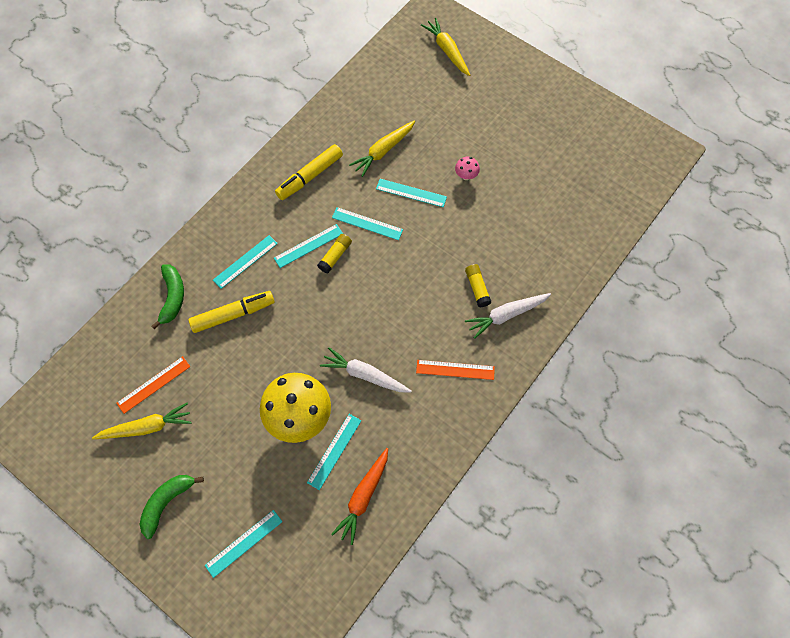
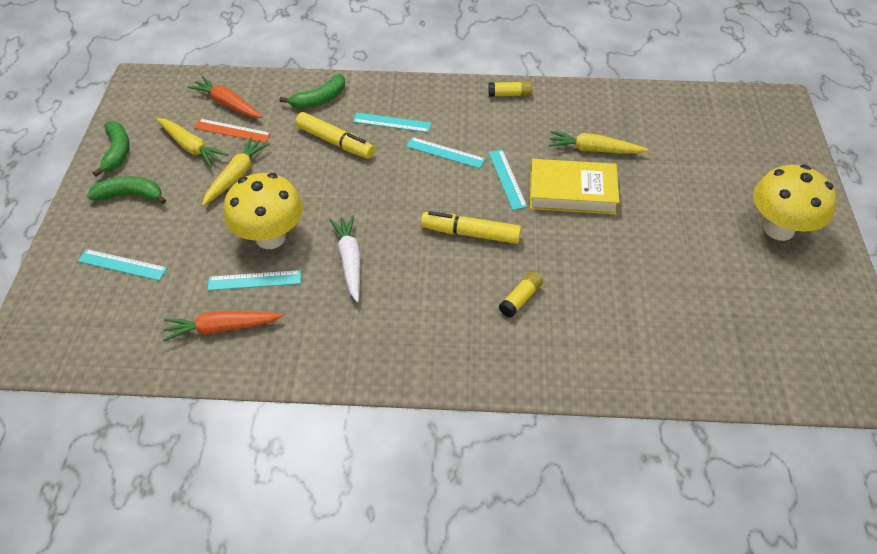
camera: 55 degrees right, 15 degrees down
(102, 491) = (117, 152): none -> green banana
(116, 371) = (227, 104): none -> orange carrot
(310, 176) = (514, 117): yellow marker -> yellow marker (470, 234)
(335, 256) = (452, 175): yellow glue stick -> yellow glue stick (509, 94)
(411, 193) = (572, 192): turquoise ruler -> yellow book
(447, 51) = (754, 135): yellow carrot -> yellow carrot (236, 176)
(455, 370) = (413, 329): orange ruler -> none
(466, 176) = (635, 222): pink mushroom -> none
(506, 315) = (513, 340): white carrot -> none
(531, 103) = (778, 229): none -> yellow mushroom

